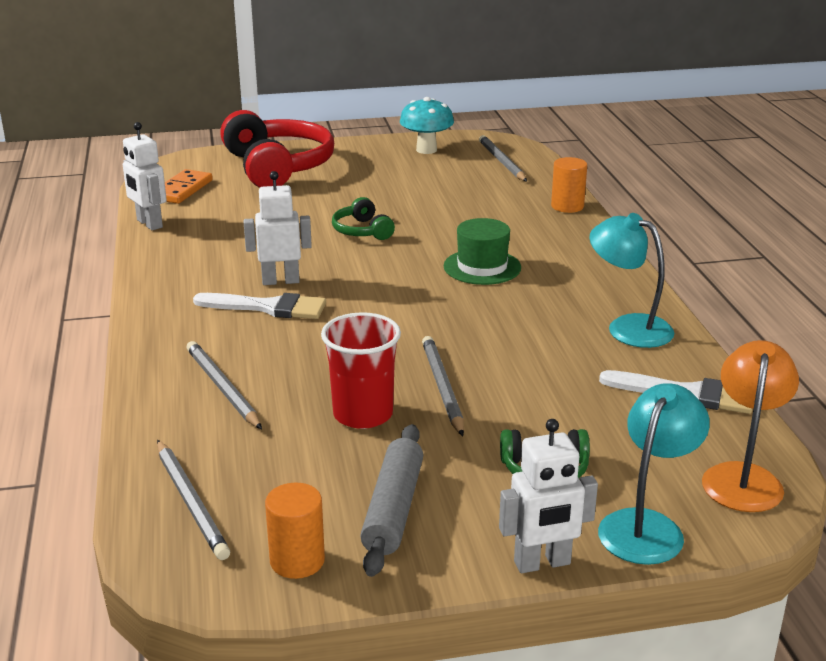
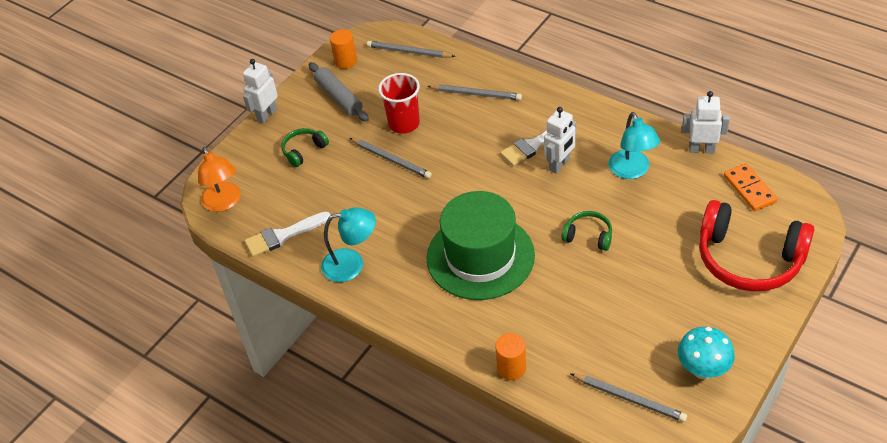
camera: 140 degrees right, 20 degrees up
(482, 267) = (480, 256): green hat -> green hat, size x1.89
(647, 526) = (243, 154): turquoise lamp -> turquoise lamp (632, 171)

